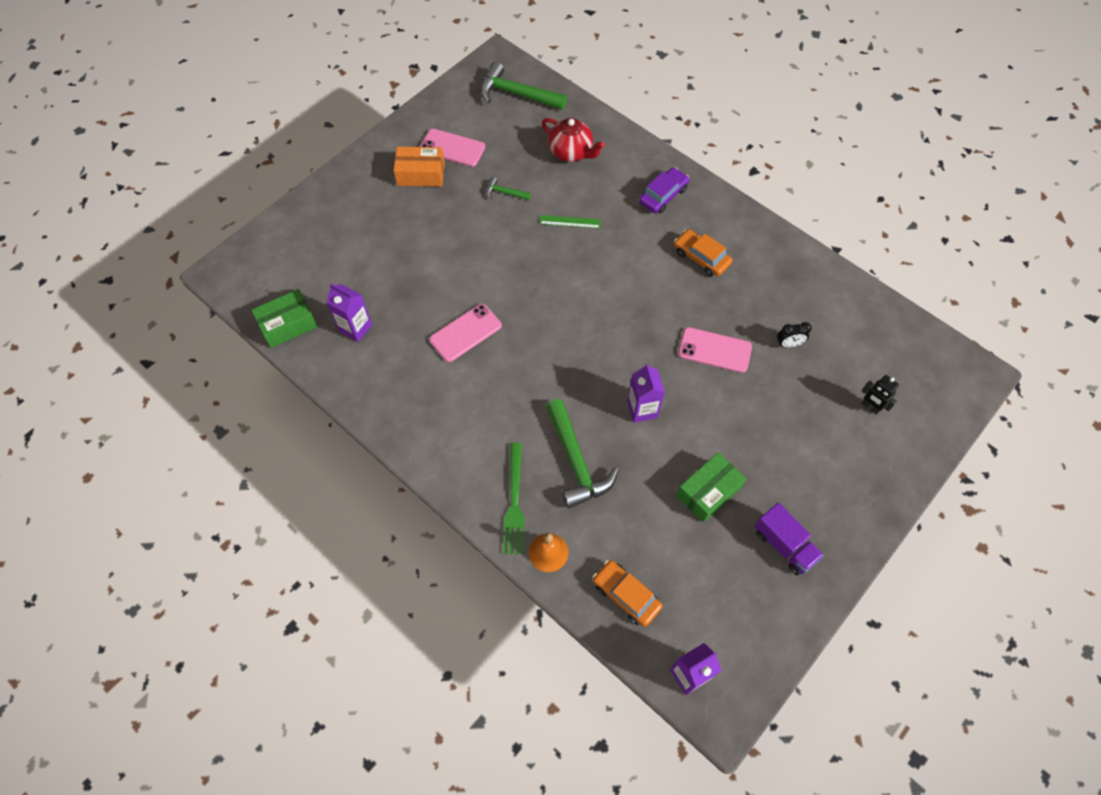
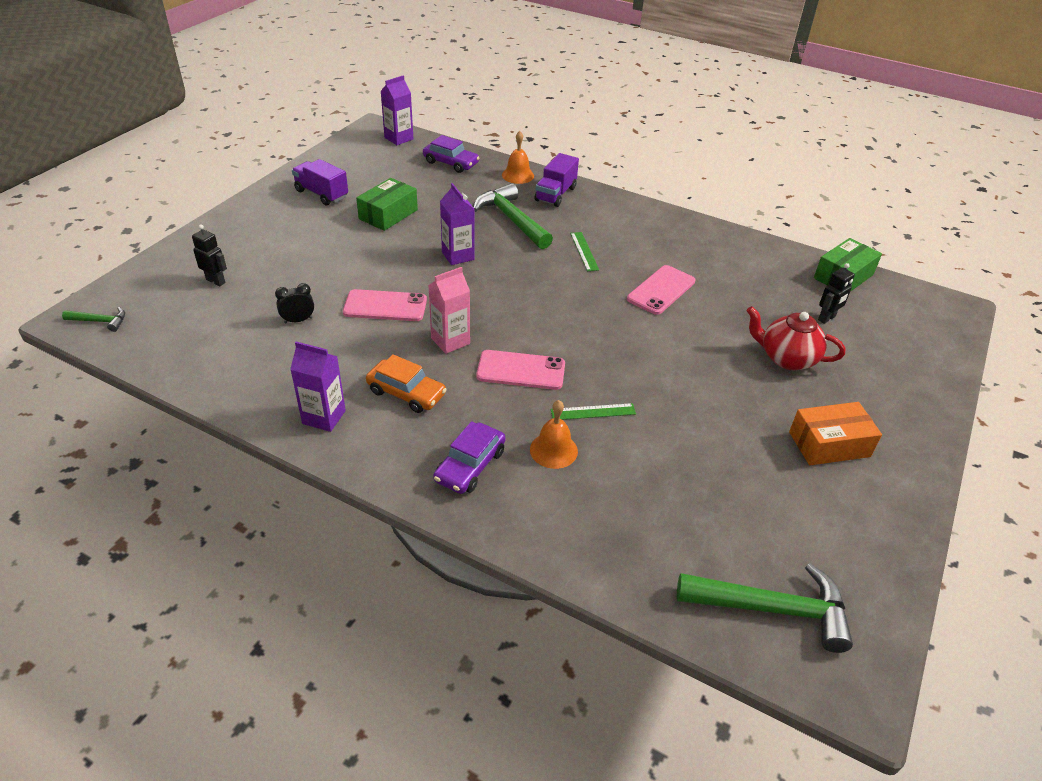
camera: 165 degrees right, 20 degrees down
(341, 278) = (827, 318): none -> black robot
(355, 328) = (775, 281): purple carton -> purple carton (324, 417)
(452, 148) = (813, 489): pink phone -> pink phone (521, 370)
(505, 193) = (699, 436): green hammer -> green hammer (100, 321)
(514, 503) = (555, 194): green fork -> purple truck
(516, 397) = (584, 251): none -> green ruler
(571, 152) = (630, 512): red teapot -> red teapot (786, 358)
(606, 198) = (553, 450): none -> orange bell
(626, 595) = (451, 163): orange car -> purple car
(663, 302) = (450, 341): none -> pink carton

